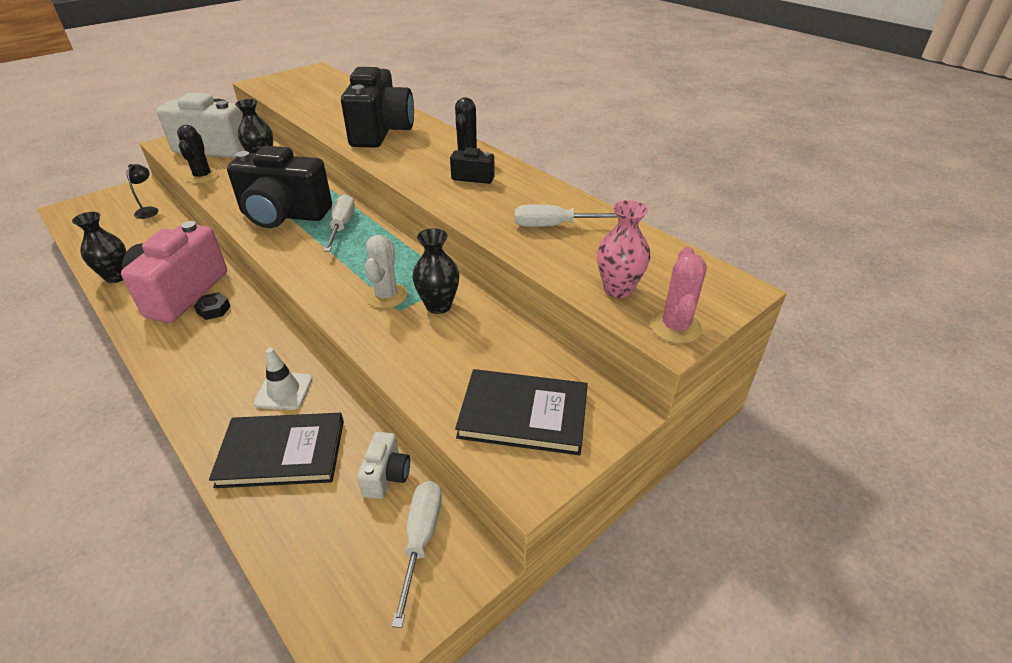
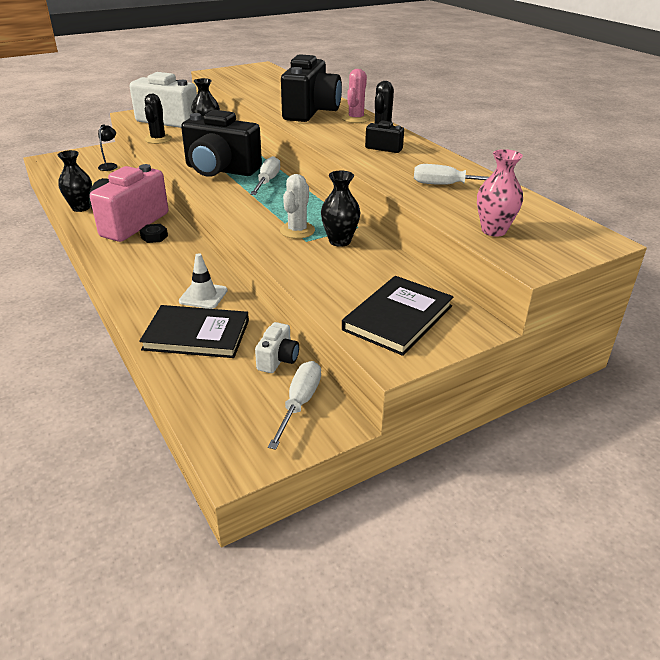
camera: 10 degrees right, 5 degrees down
(523, 414) = (398, 318): black book -> black book turned 75 degrees counterclockwise
(675, 327) = (538, 259): pink cactus -> pink cactus (356, 118)

